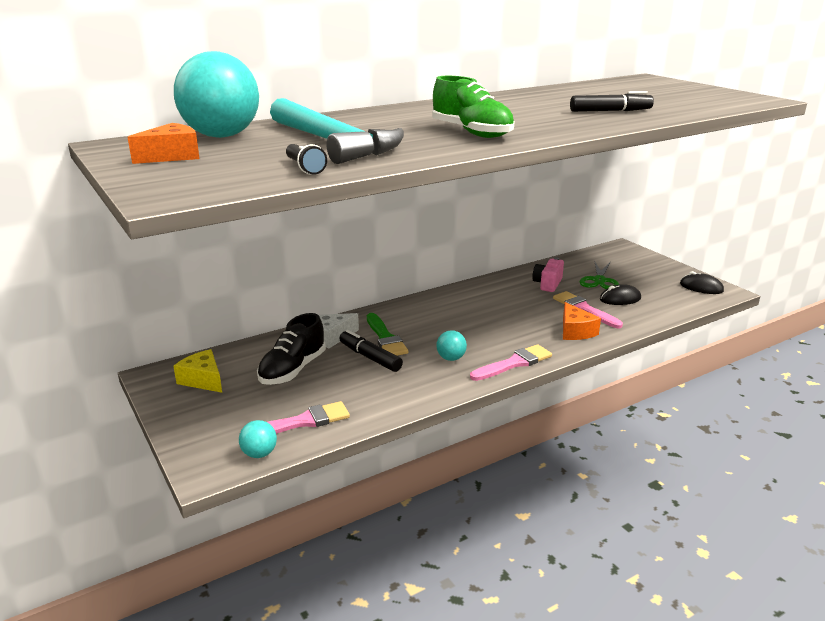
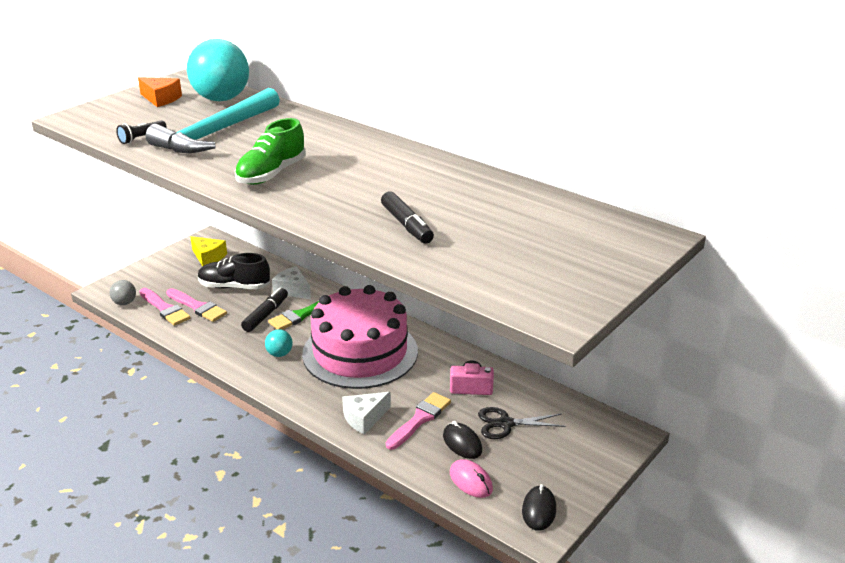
camera: 70 degrees right, 5 degrees up
(203, 380) = (208, 257): yellow cheese -> yellow cheese turned 105 degrees clockwise
(259, 454) = (124, 303): turquoise ball -> grey ball
(472, 319) = (360, 352): none -> pink cake
(514, 363) = (283, 389): pink brush -> pink brush (197, 307)
(575, 331) = (364, 418): orange cheese -> white cheese
(599, 280) = (505, 424): green scissors -> black scissors
(667, 303) = (471, 481): none -> pink mouse

